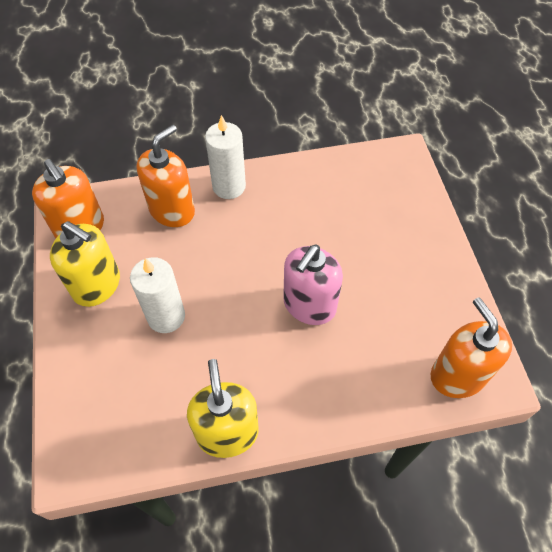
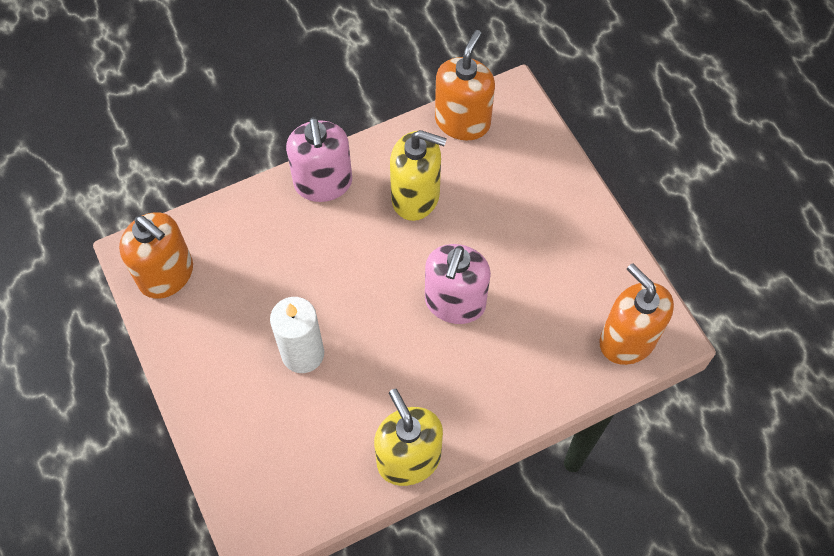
camera: 15 degrees left, 5 degrees up
(97, 285) = (212, 337): yellow soap dispenser -> yellow soap dispenser (416, 197)
(172, 210) = (267, 228): orange soap dispenser -> orange soap dispenser (462, 121)
(229, 186) = (323, 183): white candle -> pink soap dispenser

